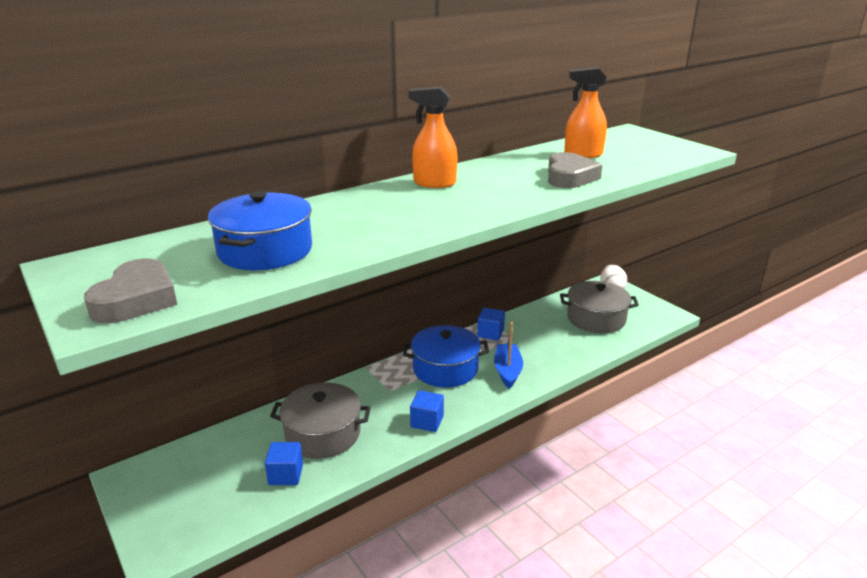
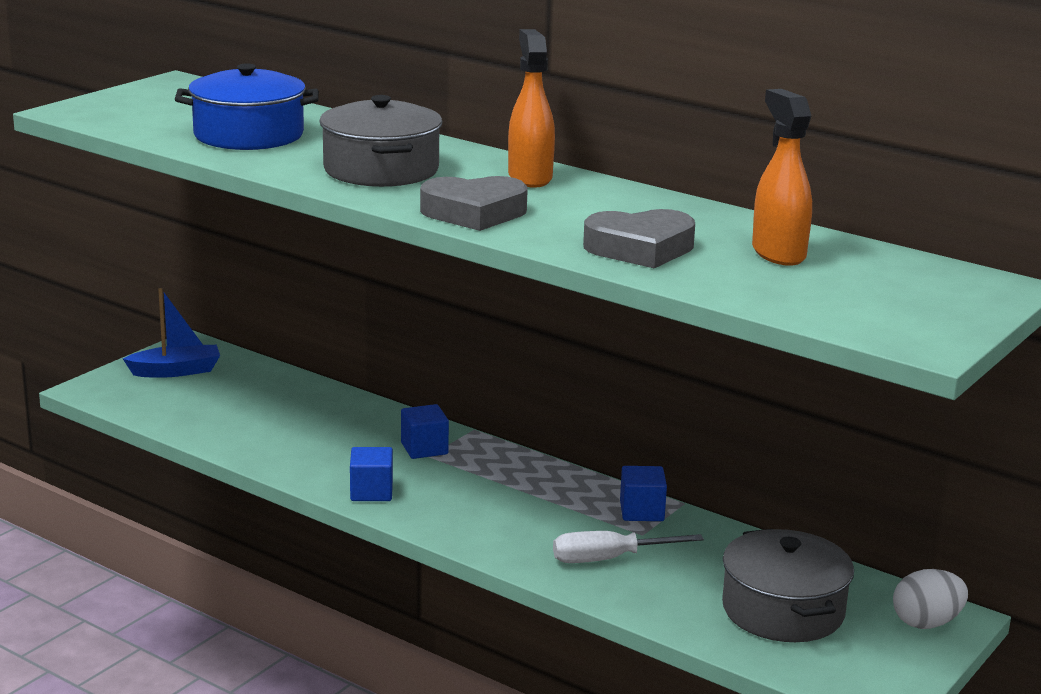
camera: 70 degrees right, 5 degrees down
(136, 299) = (118, 113): grey heart -> grey heart (474, 213)
(286, 474) = (226, 423): blue cube -> blue cube (424, 448)
(323, 434) = (310, 429): grey pot -> grey pot (381, 170)
(445, 369) = (509, 487): blue pot -> none
(507, 371) = (537, 538): blue boat -> blue boat (176, 371)
(537, 354) = (607, 559): none -> white screwdriver

